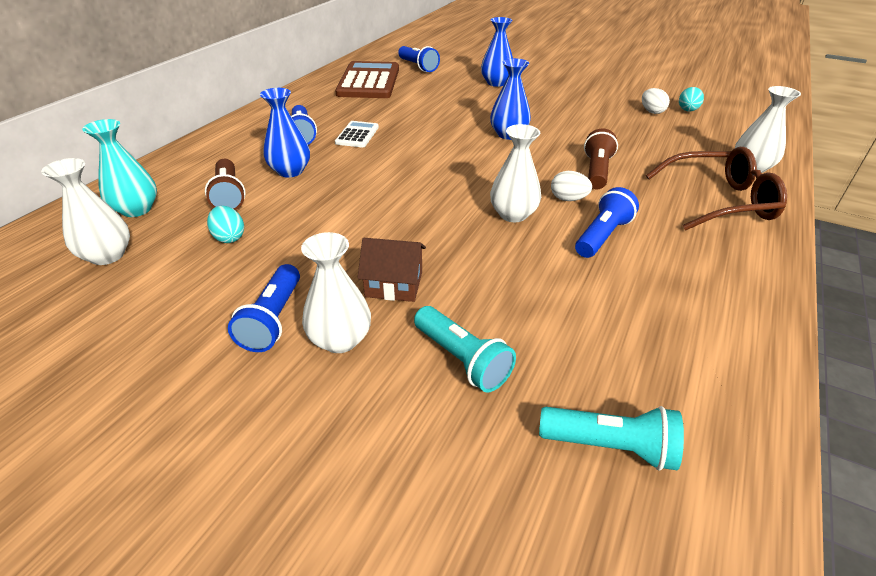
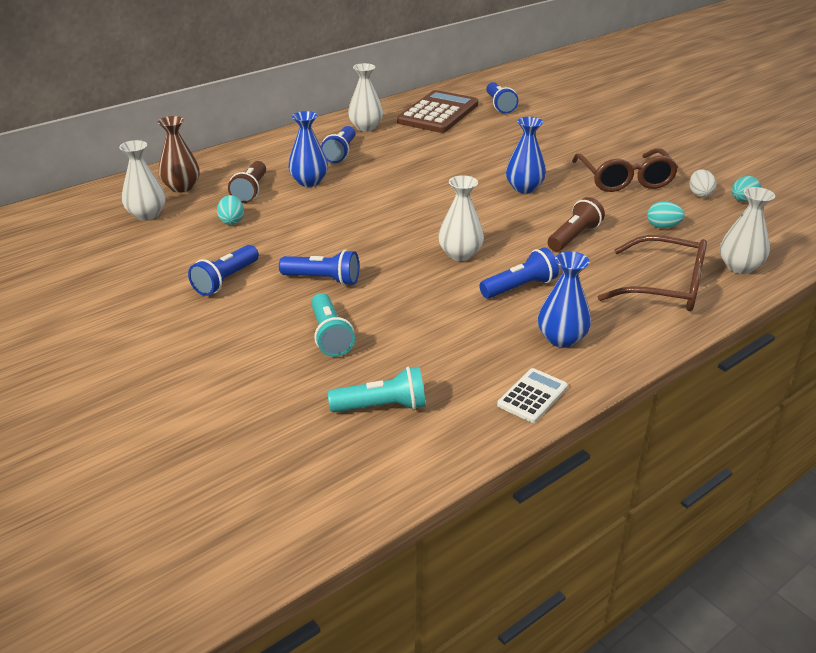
camera: 25 degrees right, 5 degrees down
(136, 209) = (182, 187): turquoise vase -> brown vase
(340, 339) = (260, 303): white vase -> white vase (366, 127)
(357, 135) = (386, 162): white calculator -> white calculator (532, 396)
(394, 284) = (323, 279): brown house -> blue flashlight
(496, 83) = (563, 136): blue vase -> blue vase (561, 339)
(568, 199) = (521, 253): white egg -> none
(583, 111) = (625, 180): none -> brown glasses
(610, 446) = (382, 407): turquoise flashlight -> turquoise flashlight turned 45 degrees counterclockwise
(655, 145) = (662, 226): none -> turquoise egg

